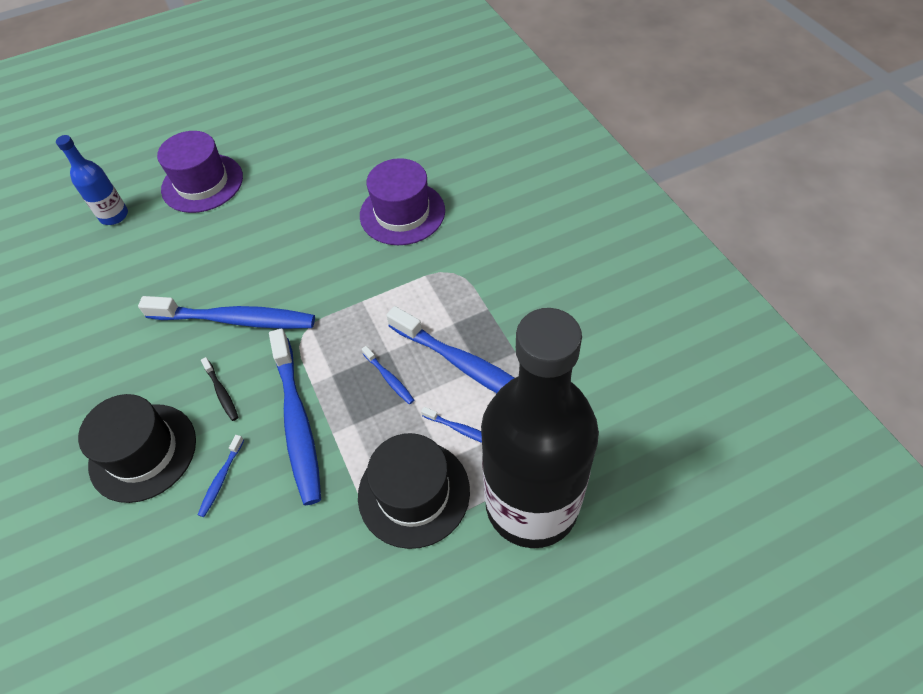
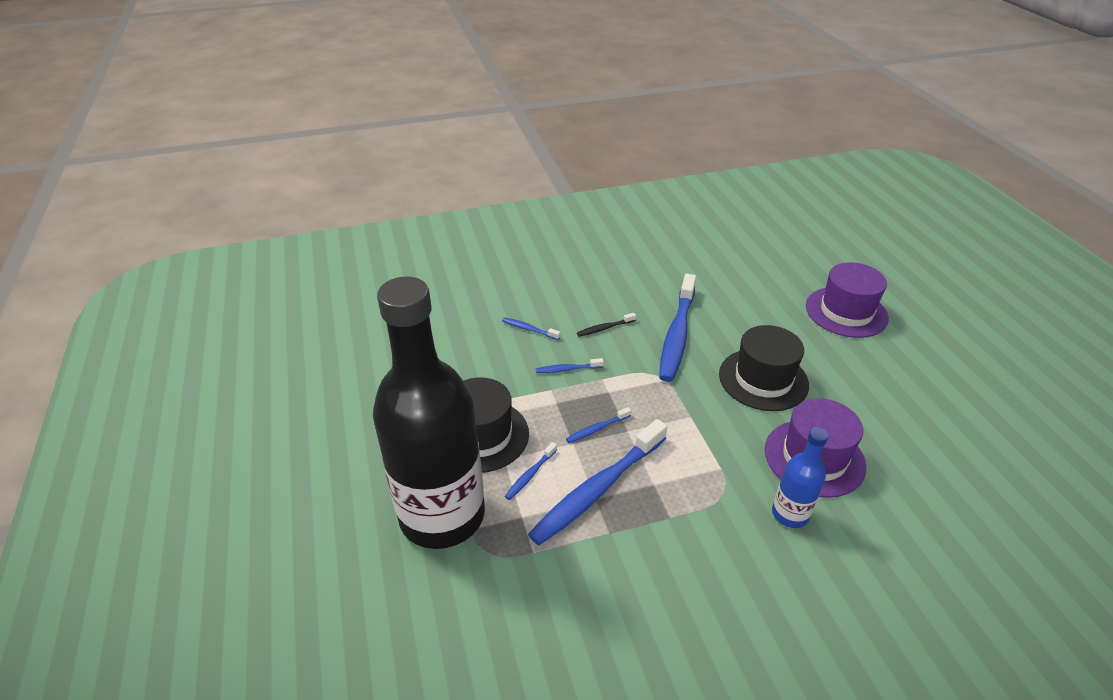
camera: 95 degrees right, 15 degrees down
(114, 216) = (799, 264): blue bottle -> blue bottle (790, 514)
(143, 452) = (562, 292): black hat -> black hat (763, 379)
(297, 421) = (568, 369): blue toothbrush -> blue toothbrush, size x0.43

